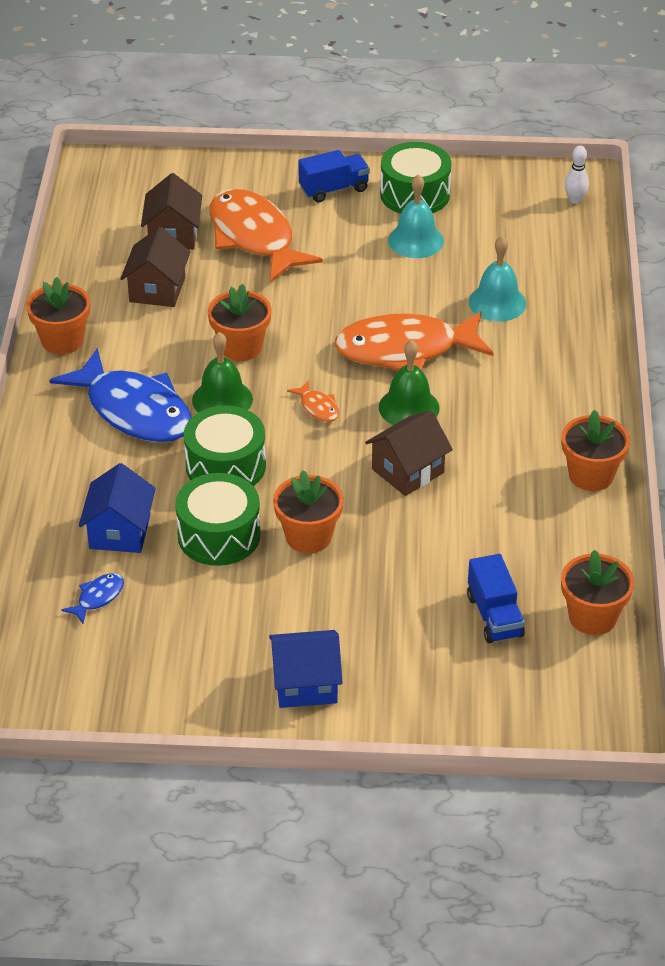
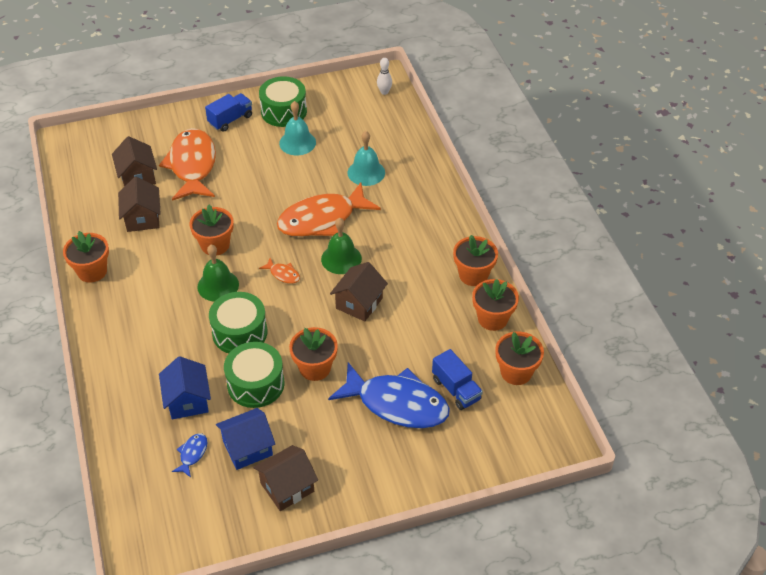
camera: 20 degrees left, 5 degrees up
(134, 410) = (162, 309): blue fish -> blue fish (397, 403)
(205, 672) = (287, 487): none -> brown house
(254, 237) = (192, 165): orange fish -> orange fish turned 45 degrees clockwise
(305, 684) = (357, 475): blue house -> blue house (247, 448)
(592, 539) = (492, 319): none -> orange flower pot

